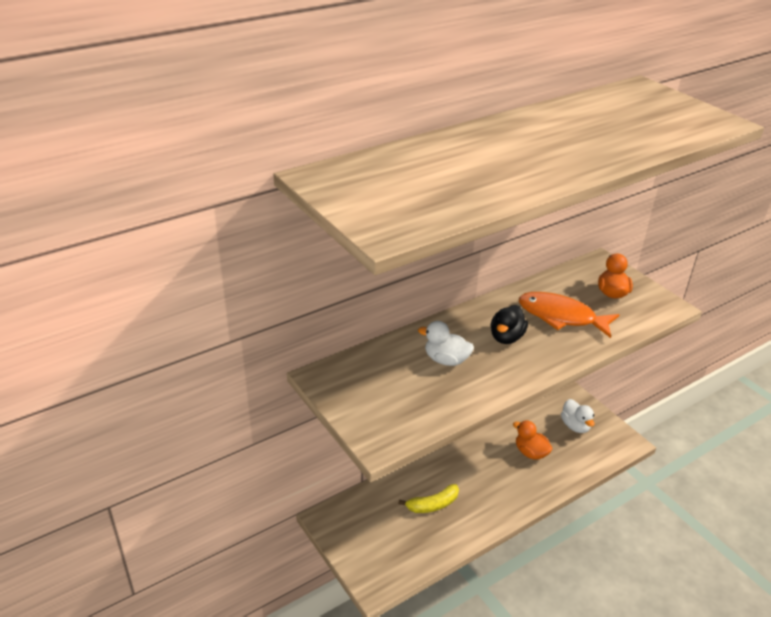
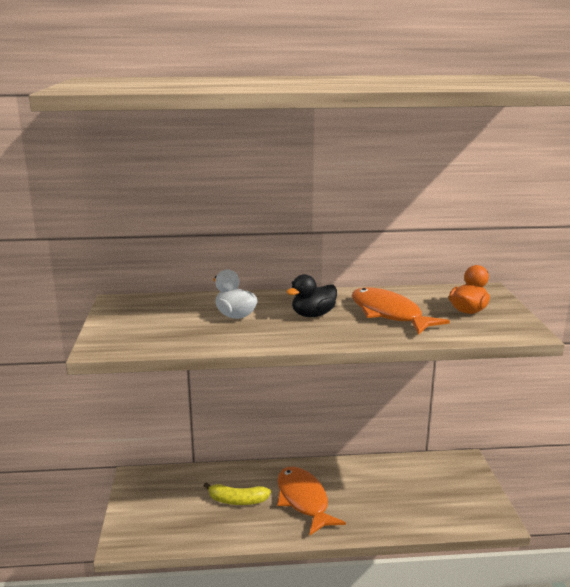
camera: 30 degrees right, 15 degrees down
(483, 482) = (303, 500): none -> orange fish
(530, 452) = (376, 493): orange duck -> none
(575, 426) = (446, 487): white duck -> none

